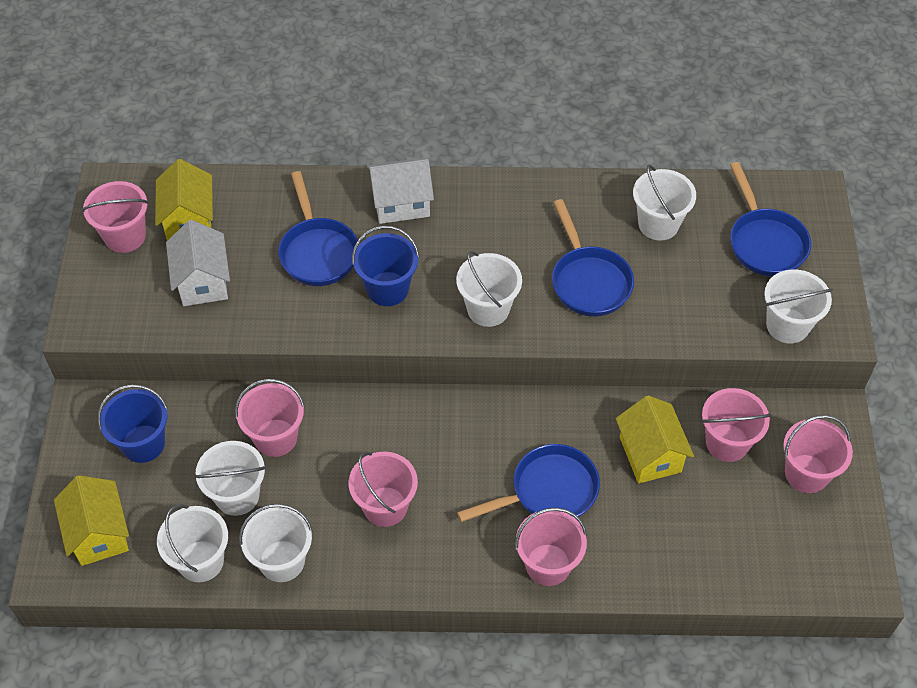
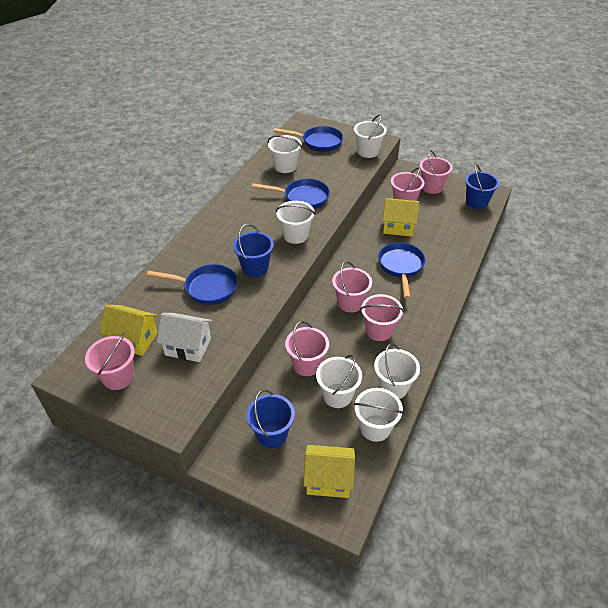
camera: 65 degrees left, 10 degrees down
(401, 204) = (200, 245): white house -> none
(548, 564) = (443, 281): pink bucket -> pink bucket (350, 303)
(809, 563) = (476, 202): none -> blue bucket

